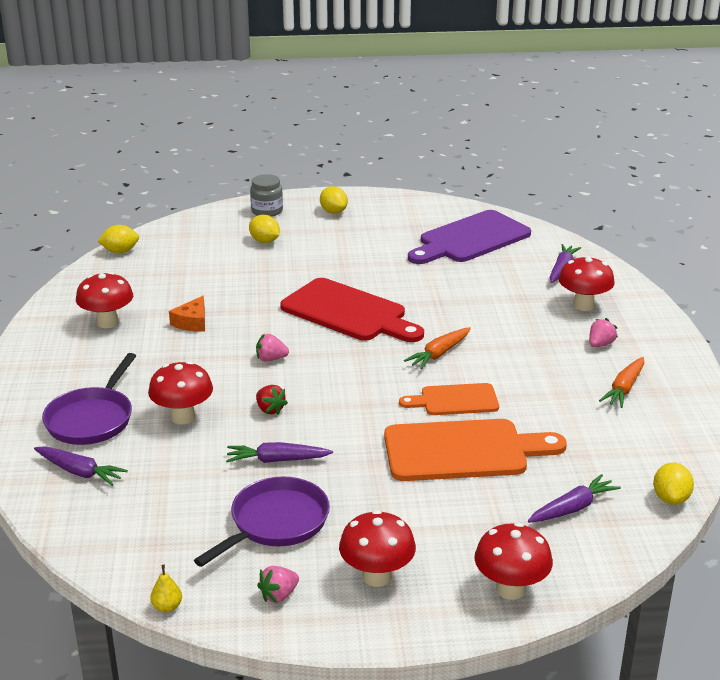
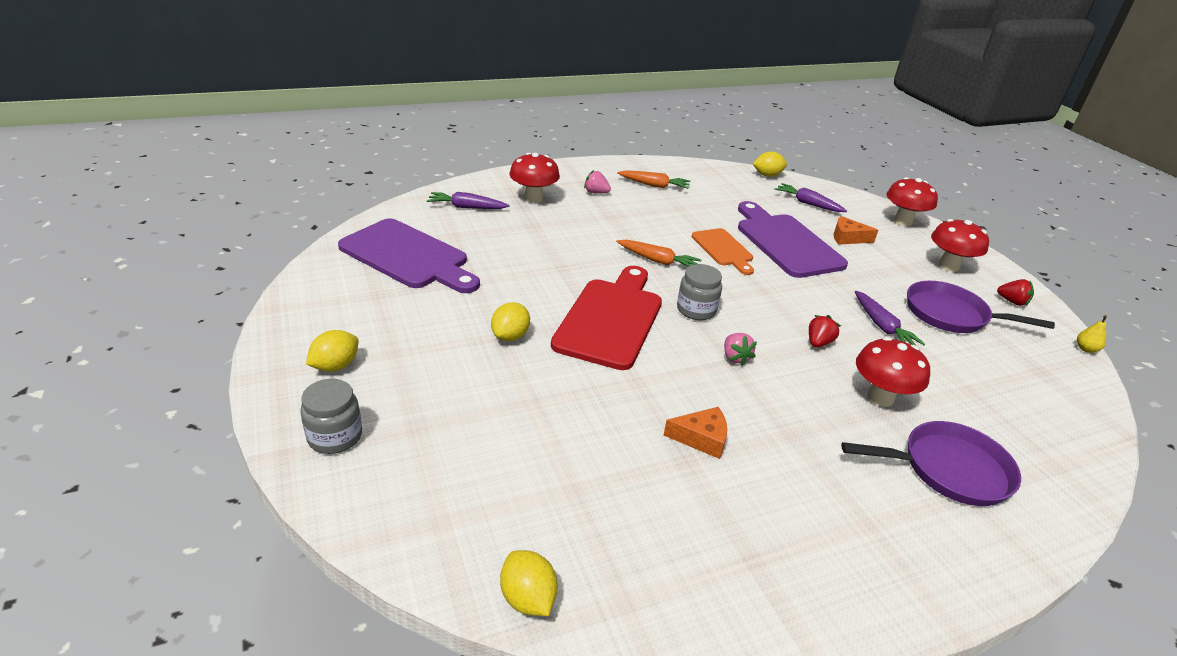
camera: 110 degrees left, 5 degrees up
(79, 472) = (1026, 449): purple carrot -> none
(107, 322) = (754, 530): red mushroom -> none
(264, 241) = (446, 418): yellow lemon -> yellow lemon (510, 336)
(279, 595) = (1012, 302): pink strawberry -> red strawberry
(346, 356) = (696, 310): none -> grey jar
(463, 451) = (786, 243): orange cutting board -> purple cutting board
(468, 509) = (847, 238): none -> orange cheese

